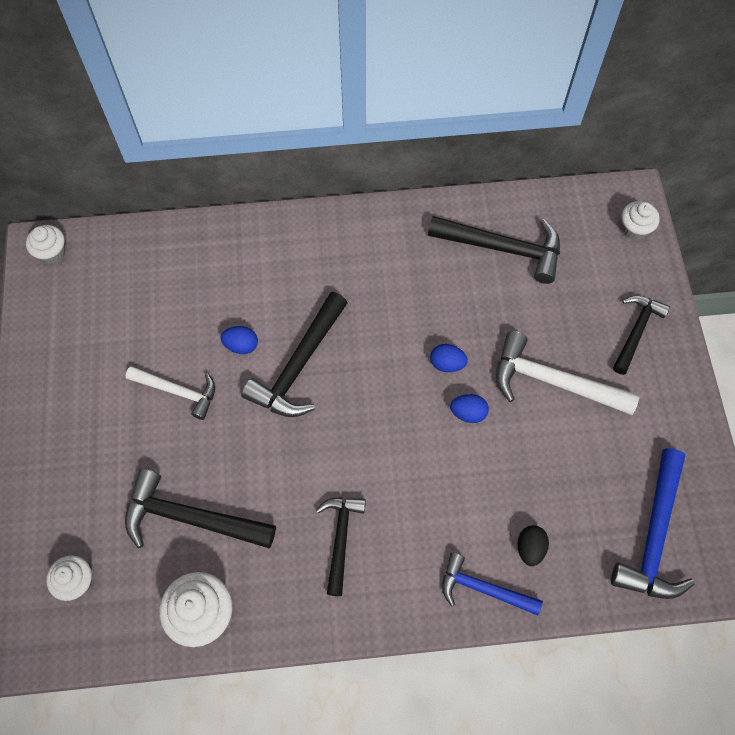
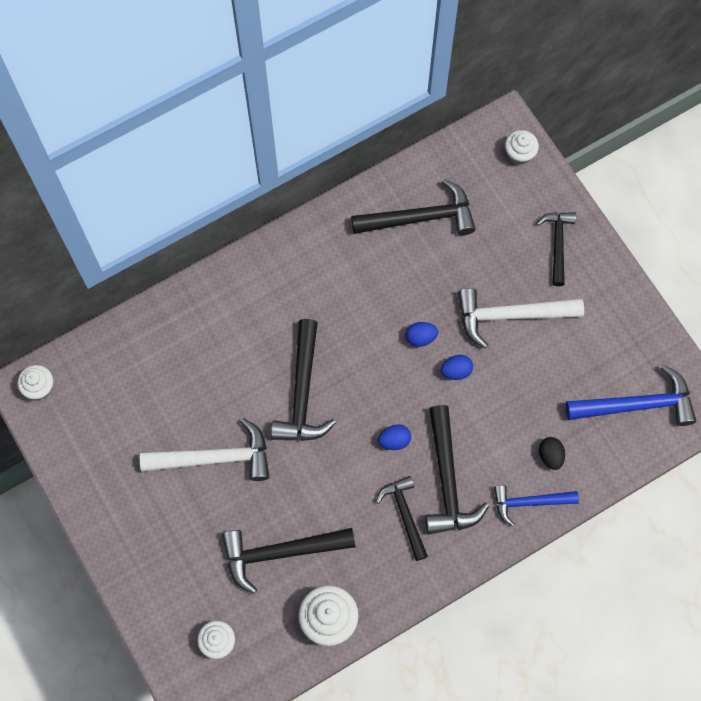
camera: 25 degrees left, 5 degrees up
(178, 391) = (215, 458): white hammer -> white hammer, size x1.55
(241, 345) = (246, 396): blue egg -> blue egg (394, 440)
(404, 523) = (447, 481): none -> black hammer
(654, 536) = (637, 404): blue hammer -> blue hammer turned 90 degrees counterclockwise

